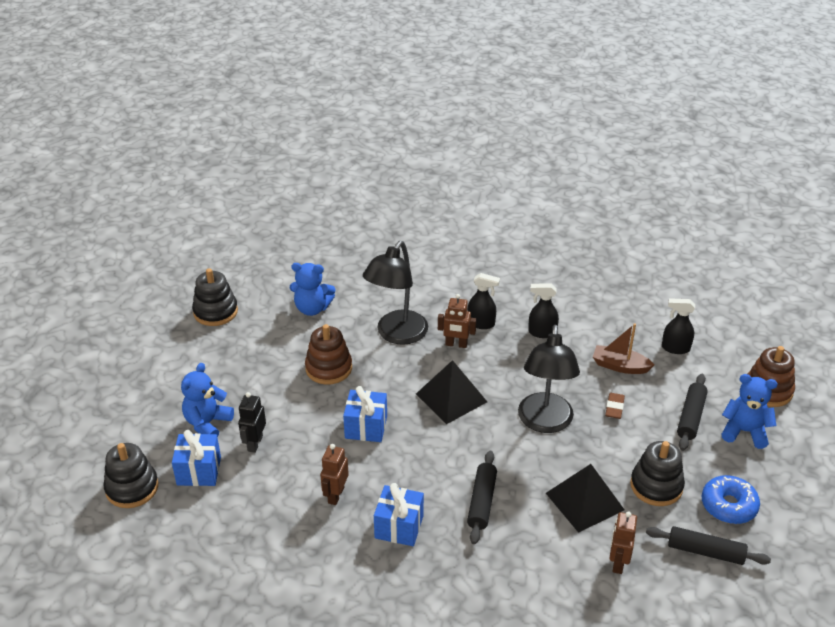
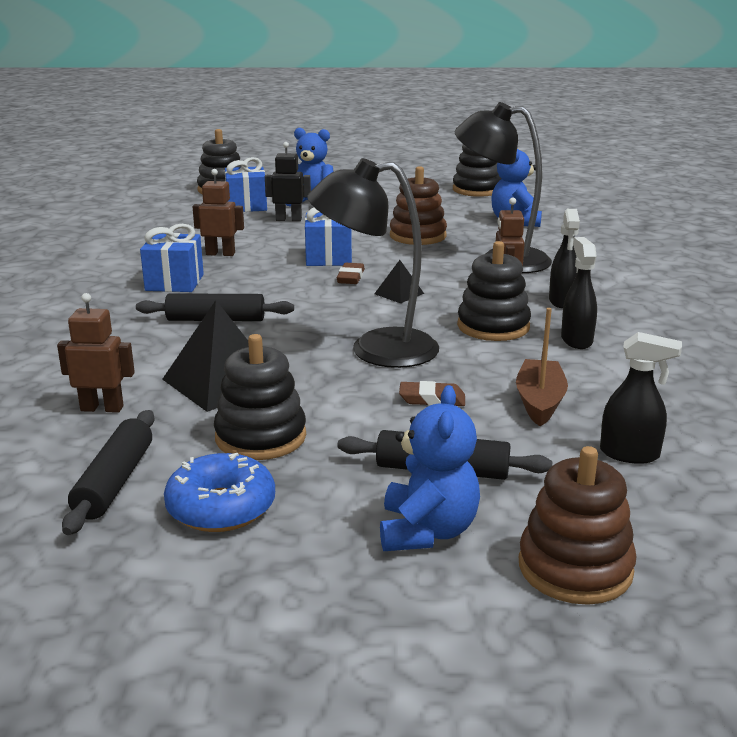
camera: 80 degrees right, 15 degrees down
(413, 419) = (350, 277): none -> brown eraser
(451, 398) = (399, 293): black pyramid -> black pyramid, size x0.50
(516, 363) = (493, 326): none -> black stacking toy
(675, 348) = (630, 454): black spray bottle -> black spray bottle turned 105 degrees clockwise

